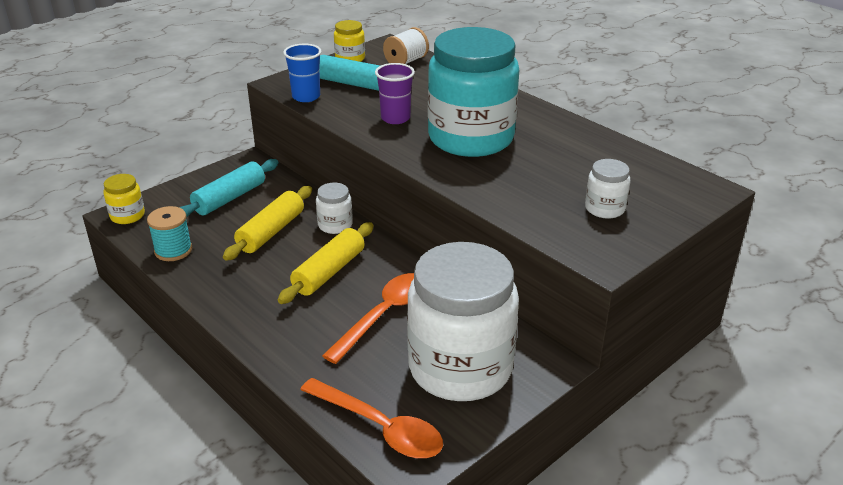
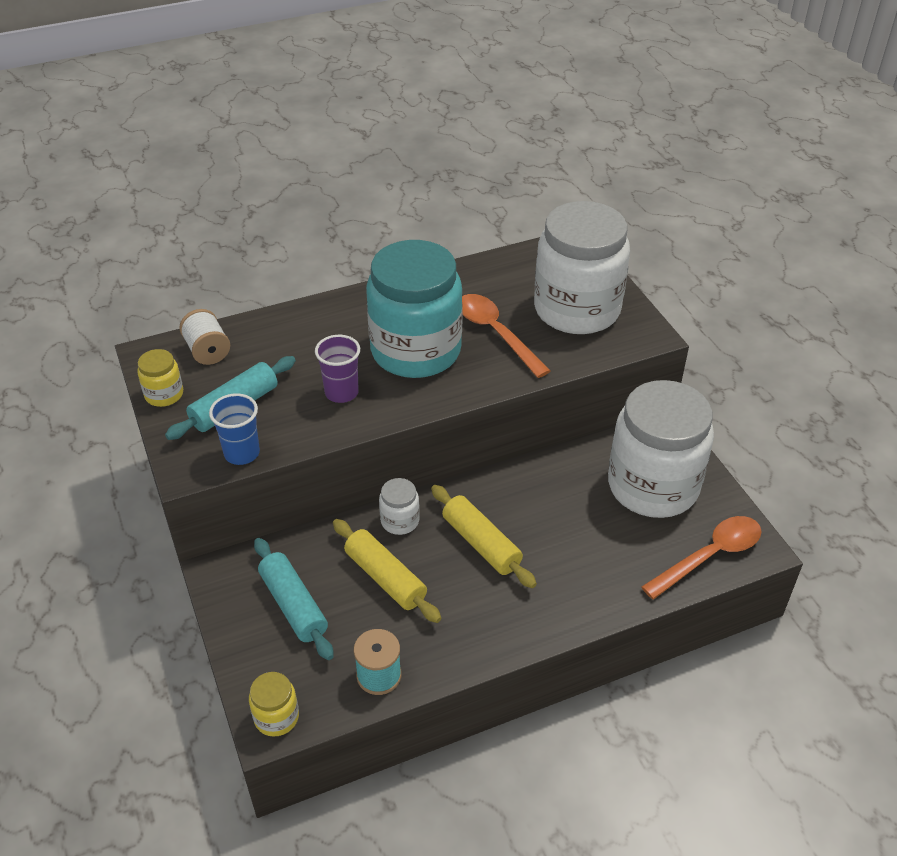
camera: 70 degrees left, 10 degrees up
(384, 315) = (565, 517): orange spoon -> orange spoon (496, 333)
(604, 208) = (577, 309): white jar -> white jar, size x2.43

